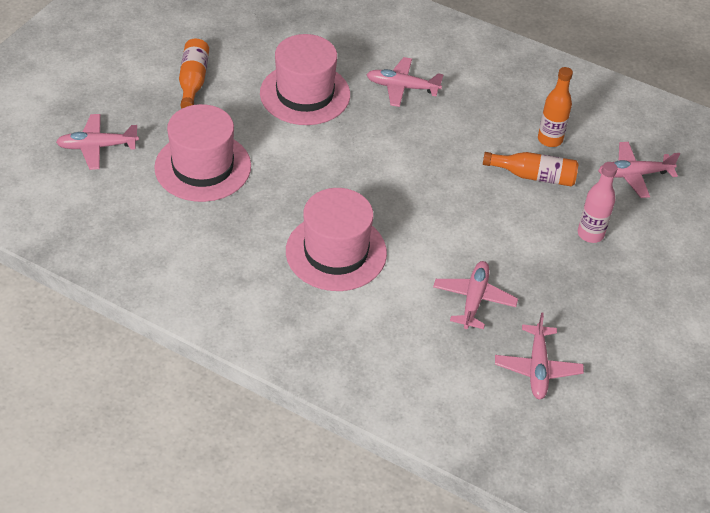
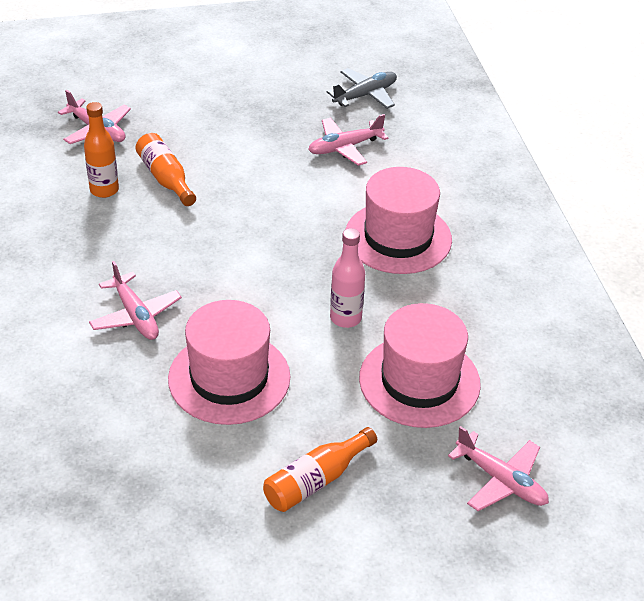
camera: 130 degrees left, 5 degrees down
(537, 368) = (365, 95): pink plane -> grey plane
(590, 234) = (199, 124): pink bottle -> pink bottle (345, 318)

